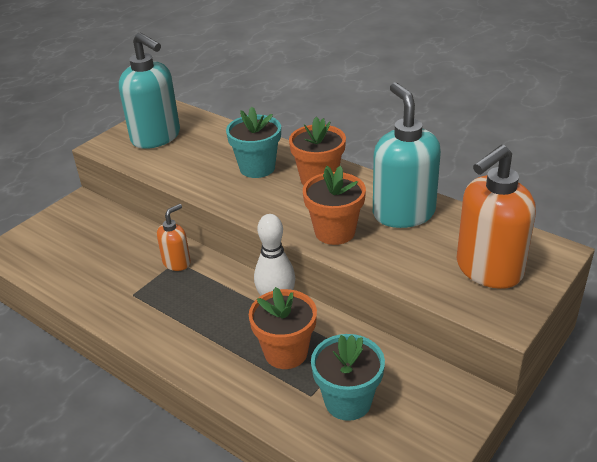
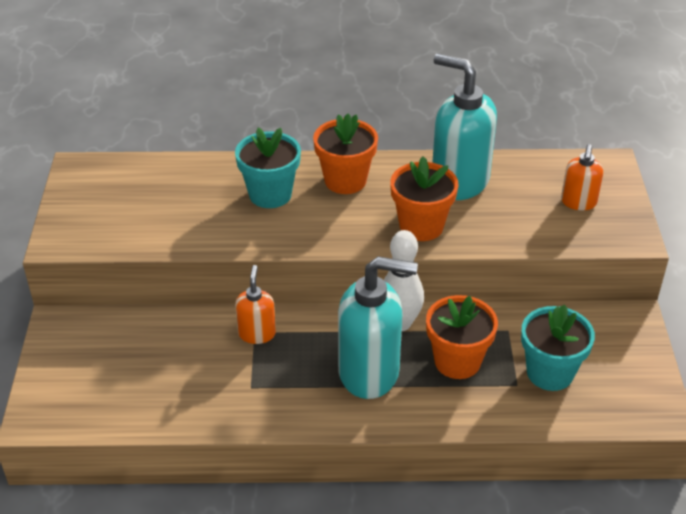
camera: 40 degrees left, 5 degrees up
(156, 137) = (112, 206): turquoise soap dispenser -> turquoise soap dispenser (370, 372)
(488, 270) = (578, 202): orange soap dispenser -> orange soap dispenser, size x0.52

